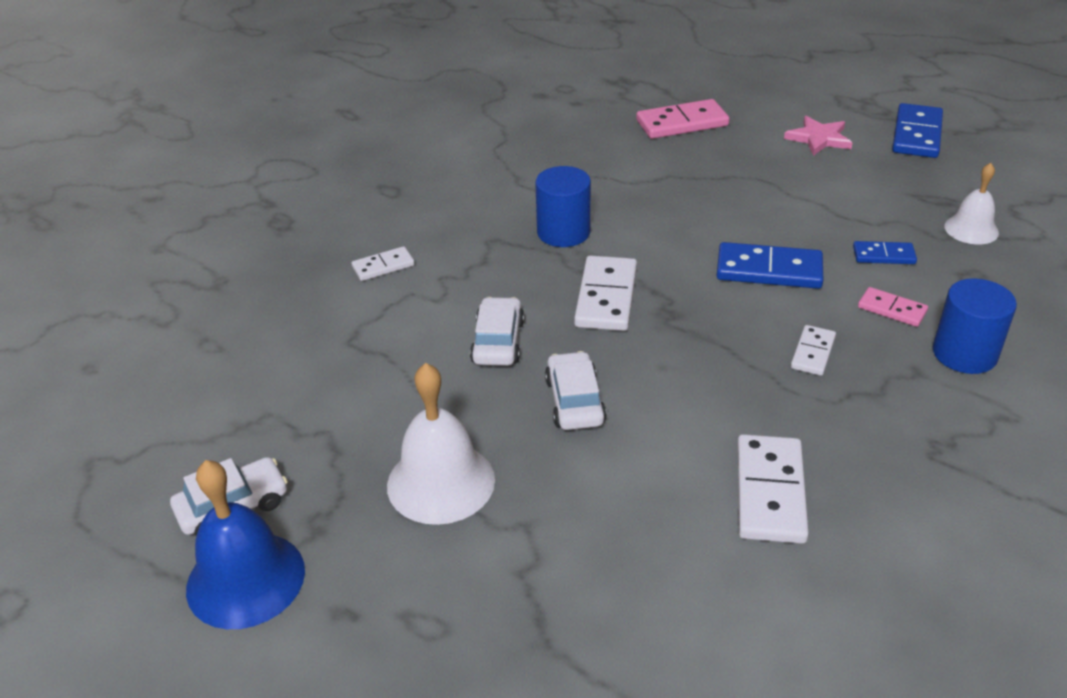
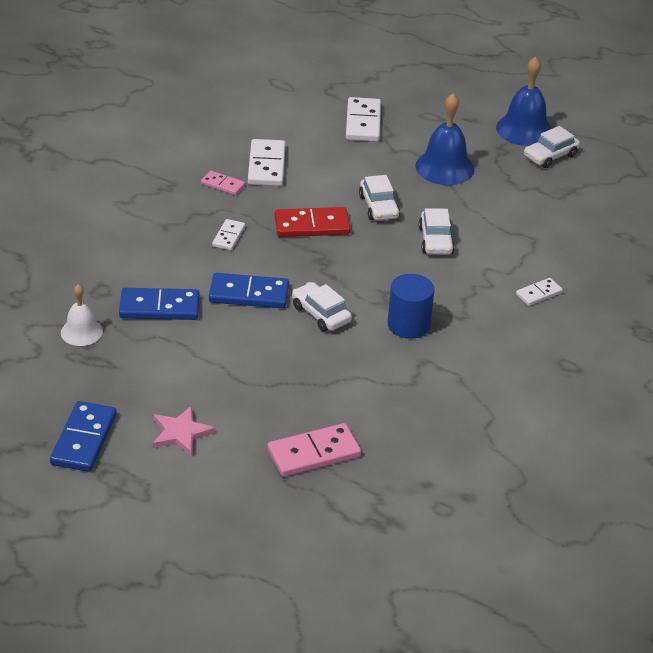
camera: 170 degrees right, 0 degrees up
(441, 482) = (444, 167): white bell -> blue bell
(606, 297) = (368, 272): white domino -> white domino (363, 122)
(673, 245) = (321, 314): none -> white car
(685, 369) = (312, 225): none -> red domino
(883, 255) = (159, 307): blue domino -> blue domino, size x1.74
(892, 309) = (167, 265): pink domino -> pink domino (223, 185)
(964, 353) = (130, 237): blue cylinder -> none

